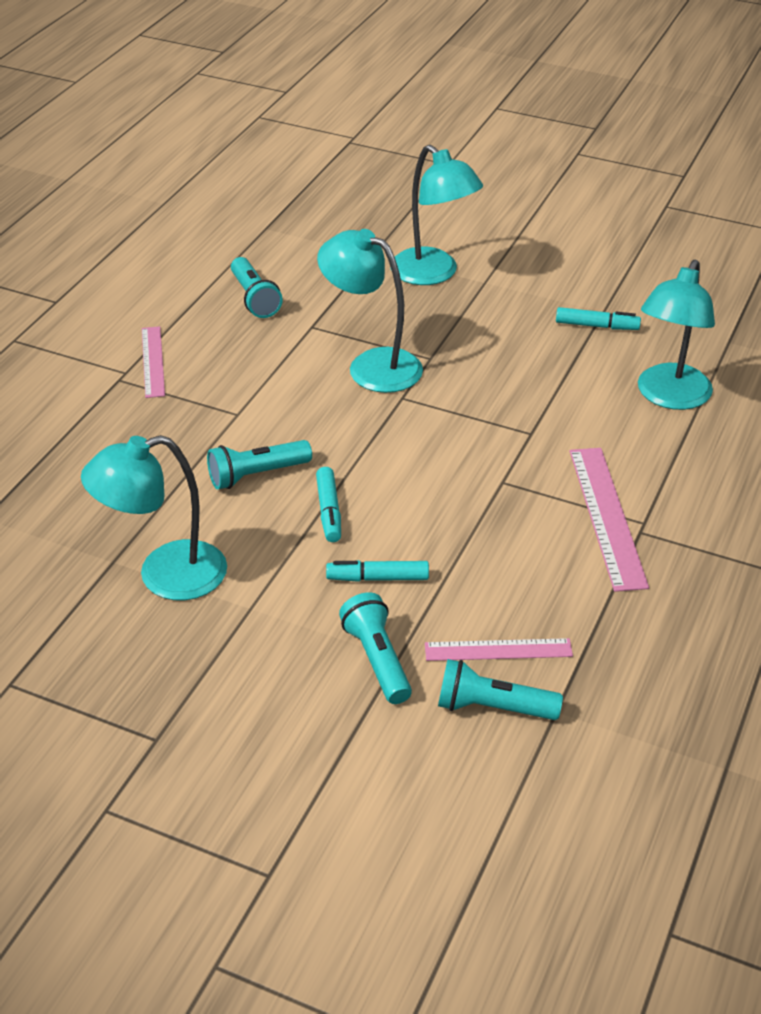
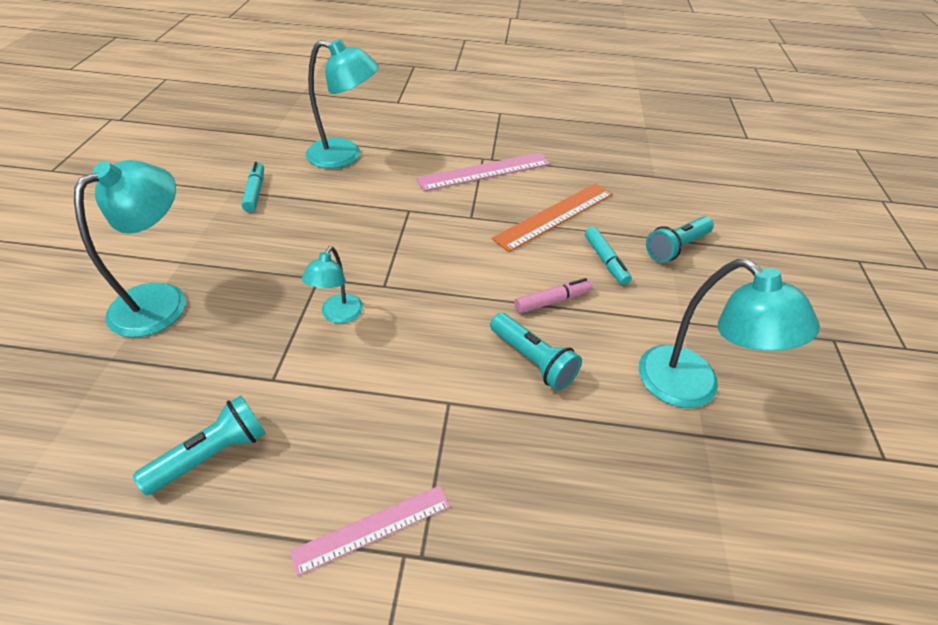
camera: 110 degrees left, 5 degrees up
(329, 511) = (552, 301): turquoise marker -> pink marker
(372, 365) = (338, 315): turquoise lamp -> turquoise lamp, size x0.56
(483, 559) = (555, 216): none -> orange ruler
(492, 707) = (672, 197): turquoise flashlight -> none
(498, 649) = (628, 200): pink ruler -> none

